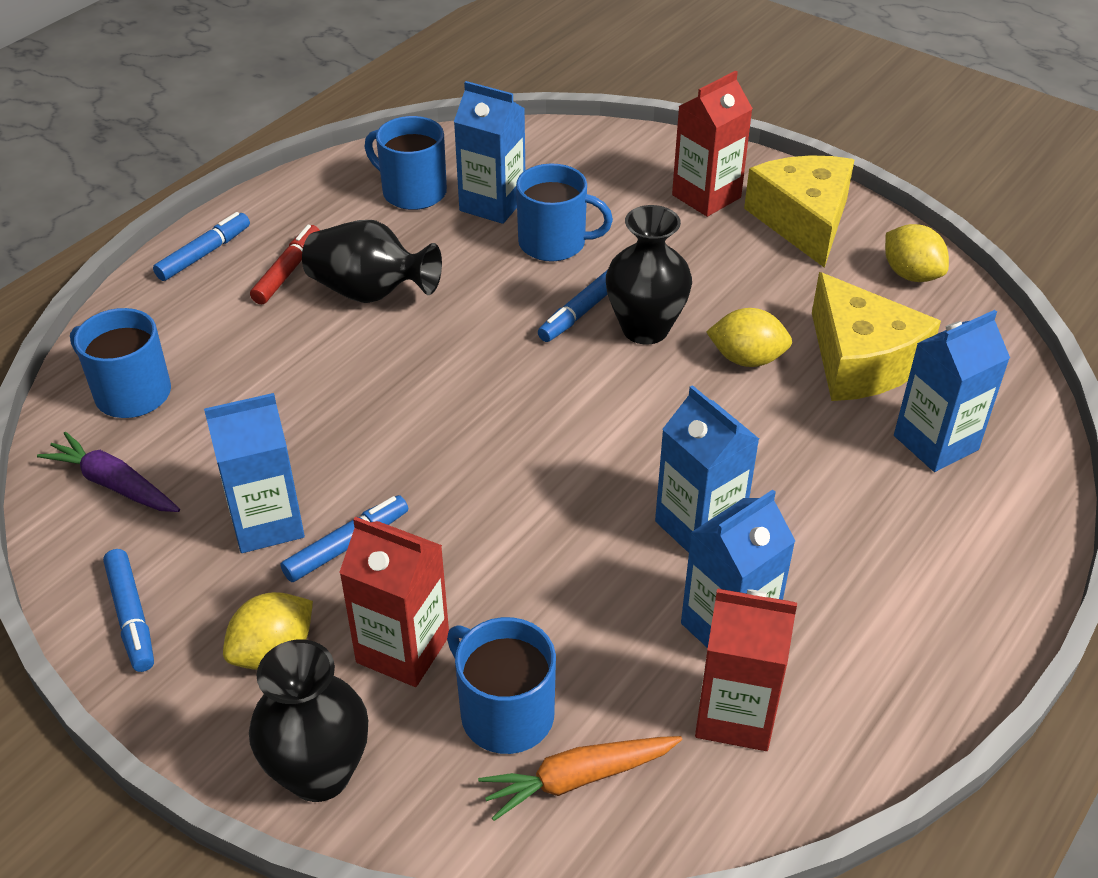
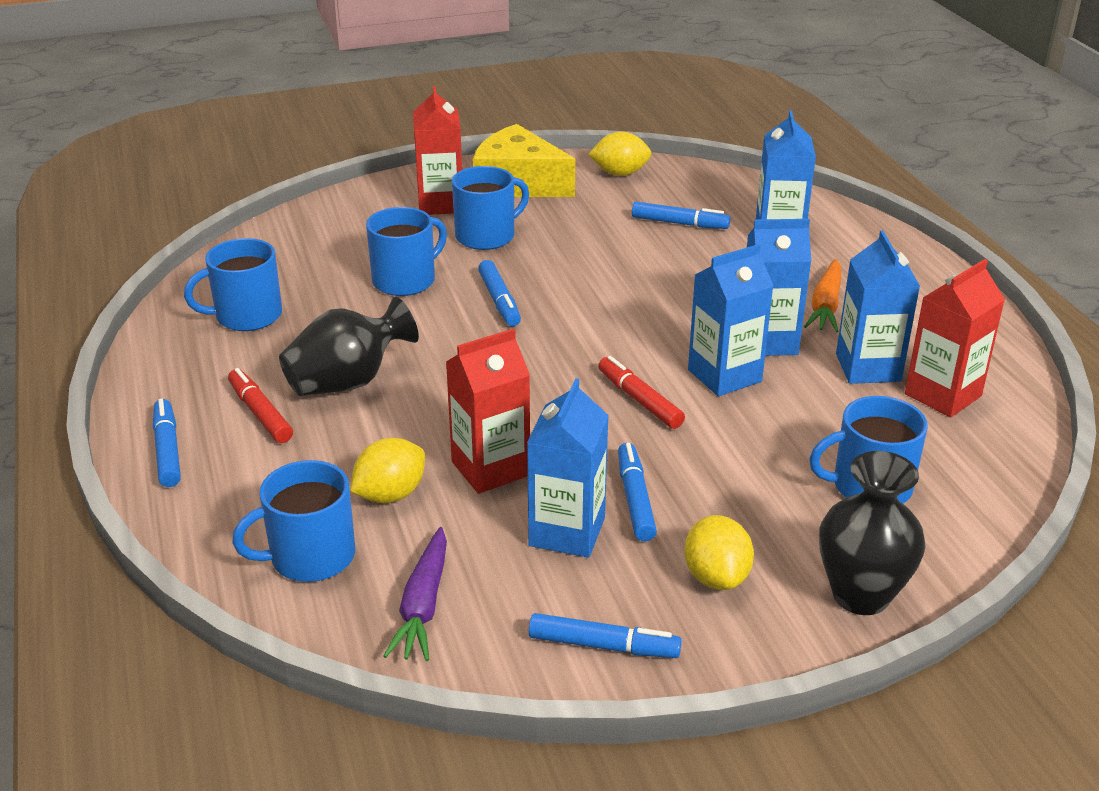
camera: 55 degrees left, 10 degrees down
(113, 484) = (423, 606): purple carrot -> purple carrot turned 60 degrees counterclockwise
(403, 649) = (770, 510): red carton -> red carton (490, 468)
(492, 204) = (319, 287): blue carton -> blue carton (724, 376)
(504, 479) = (639, 400): none -> red marker
(577, 779) = (951, 478): orange carrot -> orange carrot (825, 306)
(645, 329) = (551, 283): black vase -> none
(682, 250) = (486, 236): none -> blue mug
(747, 359) = (629, 259): yellow lemon -> yellow lemon (390, 494)
(861, 361) = (679, 223): yellow cheese -> blue marker

